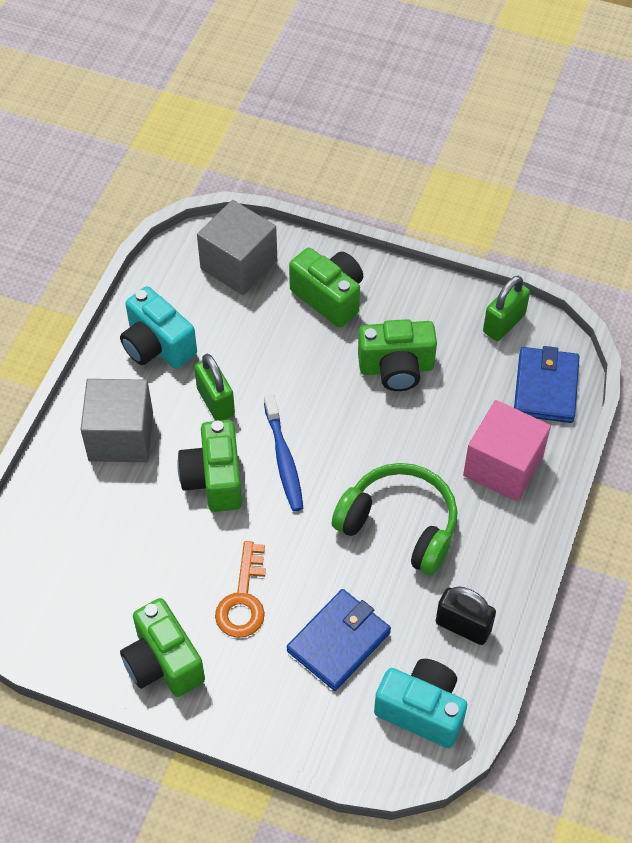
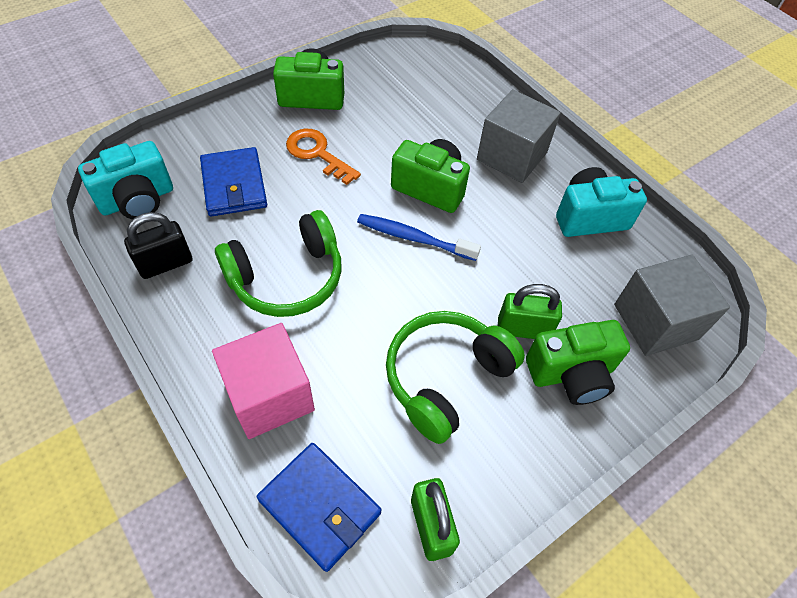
camera: 120 degrees right, 0 degrees up
(216, 402) = (504, 225): green padlock -> green padlock (523, 329)
(396, 368) = (445, 378): green camera -> green headphones

